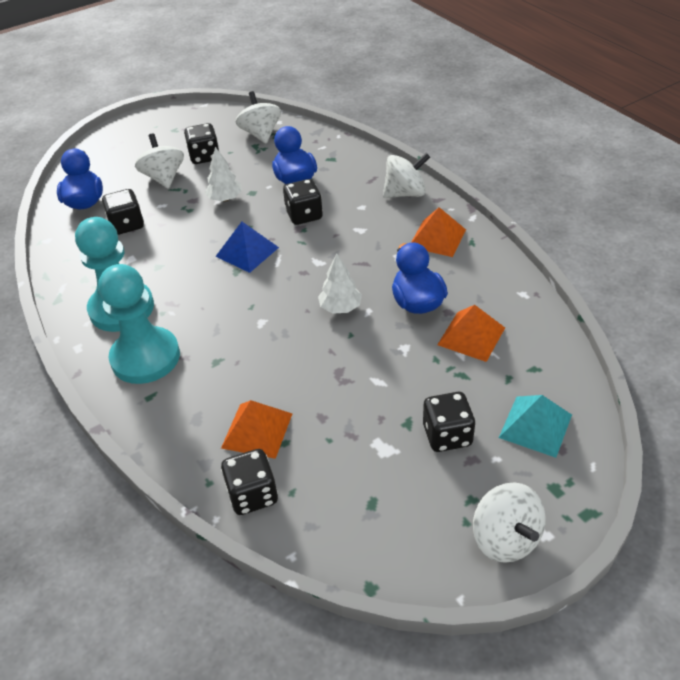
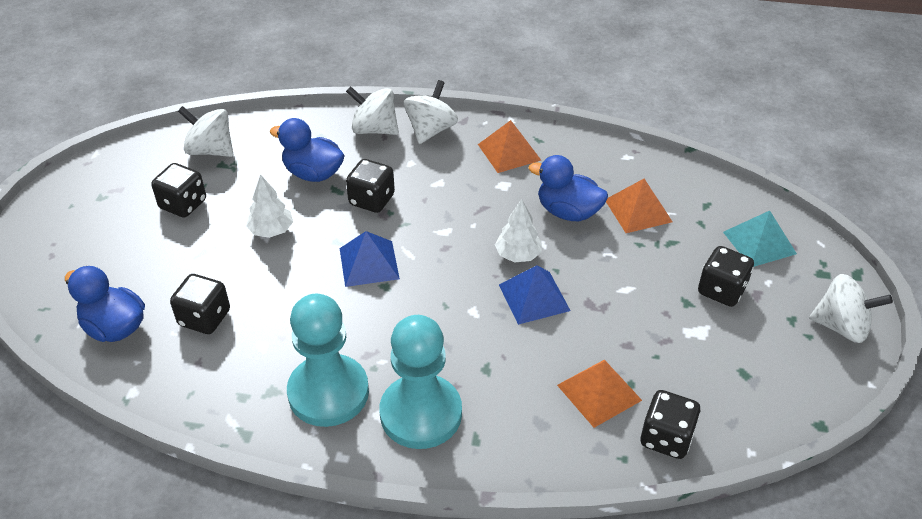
camera: 50 degrees left, 0 degrees up
(164, 178) = (170, 250): white spinning top -> white spinning top (374, 129)
(309, 341) = (534, 297): none -> blue pyramid

